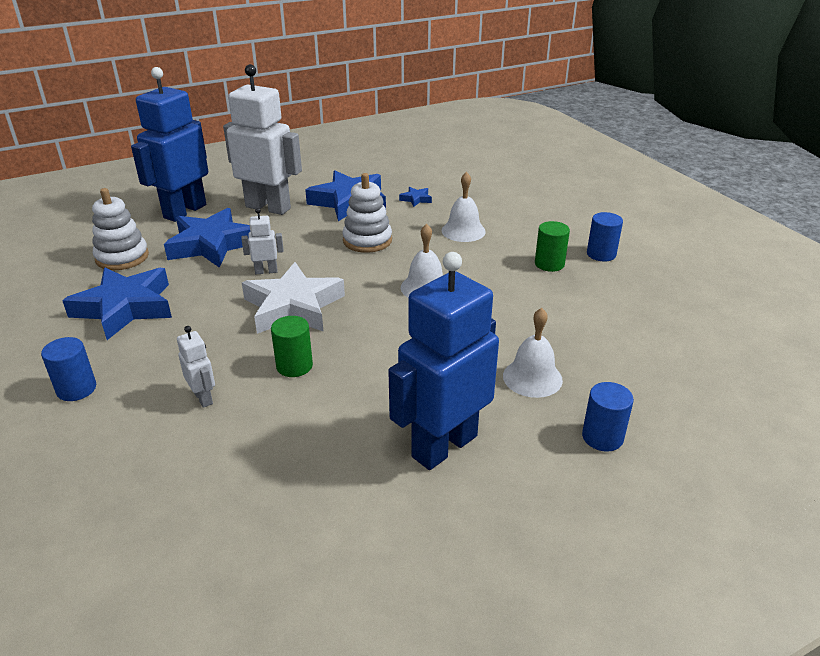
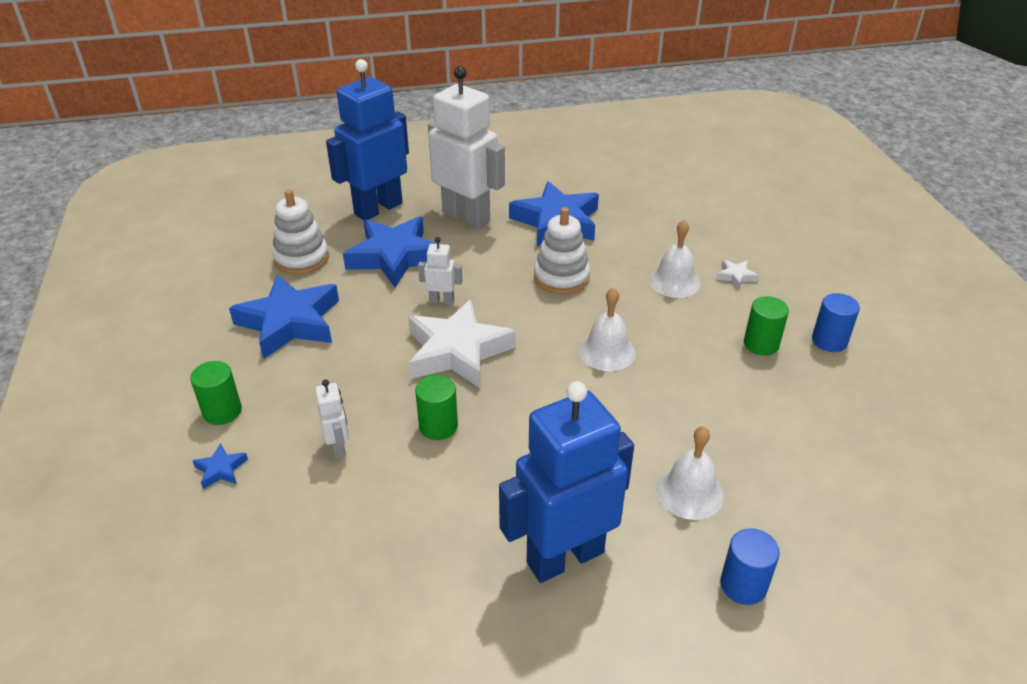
camera: 15 degrees right, 5 degrees up
(76, 389) = (222, 411): blue cylinder -> green cylinder
(416, 199) = (633, 229): blue star -> blue star (221, 469)
(511, 221) = (735, 276): none -> white star

